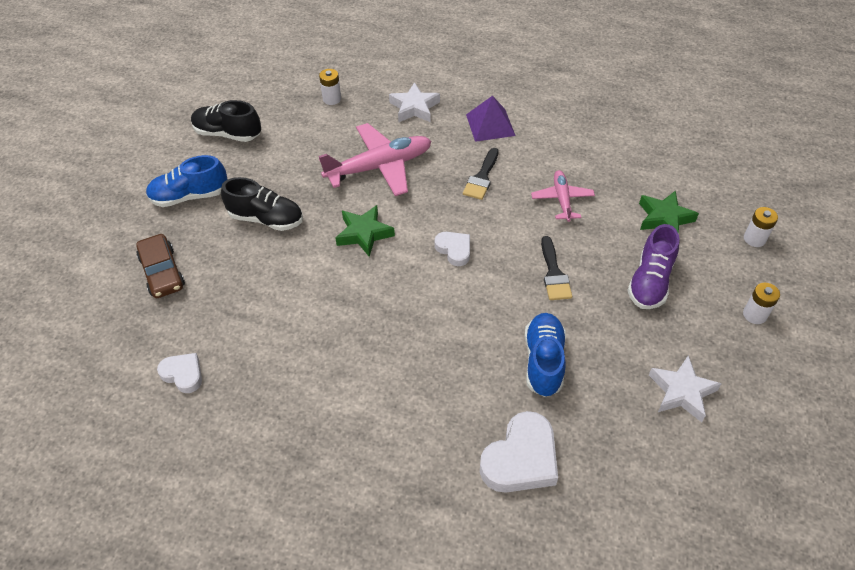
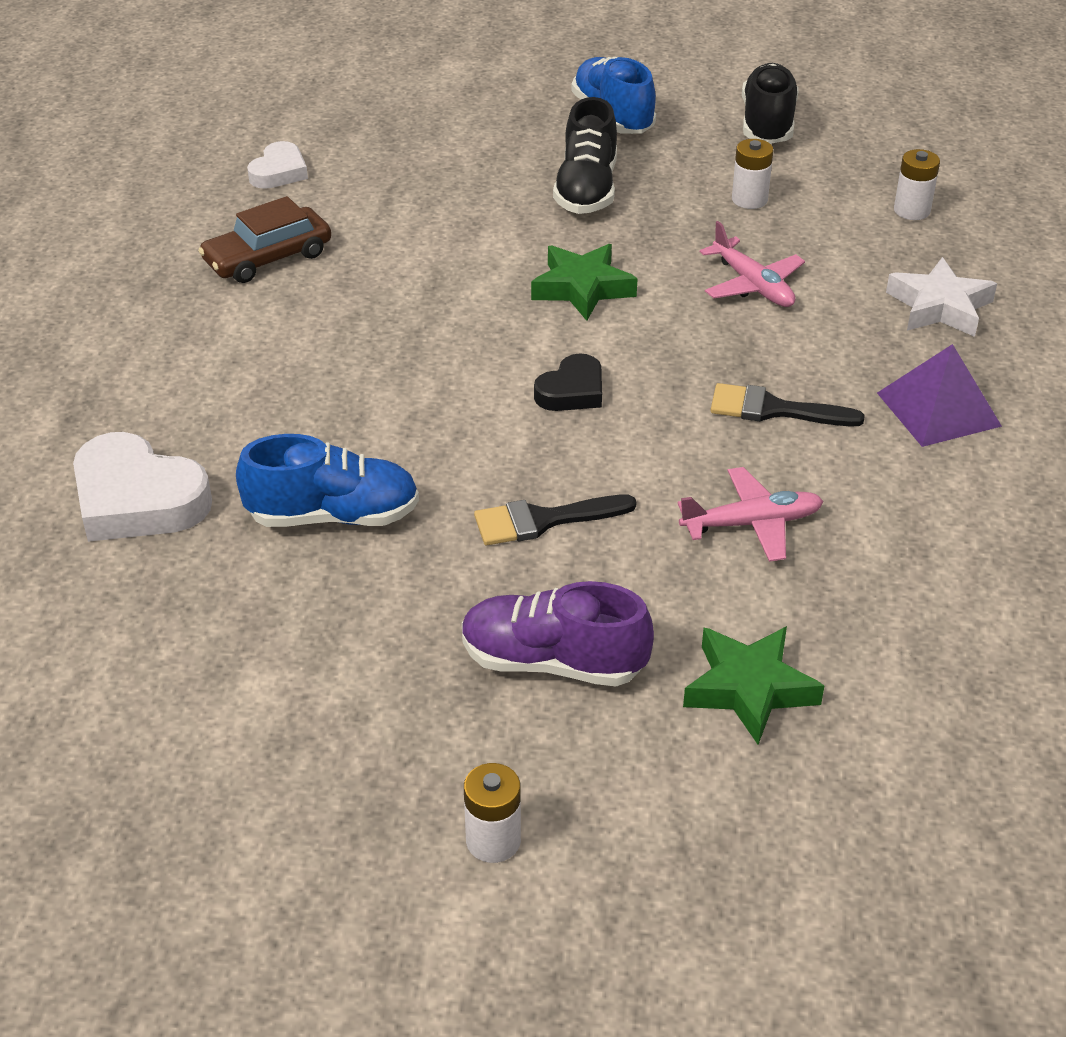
camera: 80 degrees right, 10 degrees down
(162, 272) = (455, 123): brown car -> brown car (268, 257)
(379, 167) = (753, 285): pink plane -> pink plane, size x0.57
(454, 250) = (572, 391): white heart -> black heart
(682, 392) = (278, 707): white star -> none
(754, 239) = (734, 858): white battery -> white battery (749, 199)

